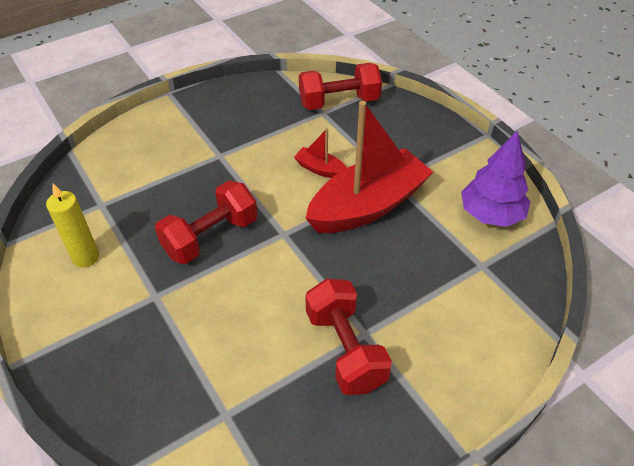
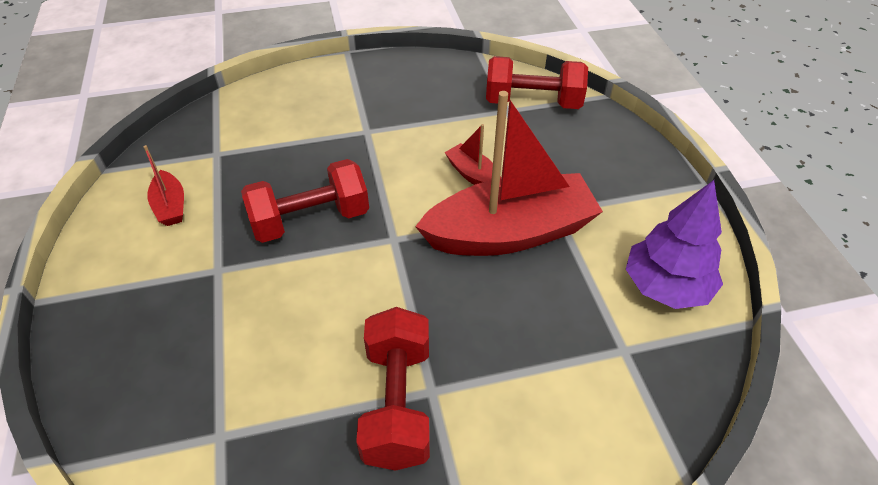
camera: 20 degrees right, 0 degrees up
(86, 257) = (170, 206): yellow candle -> red boat

